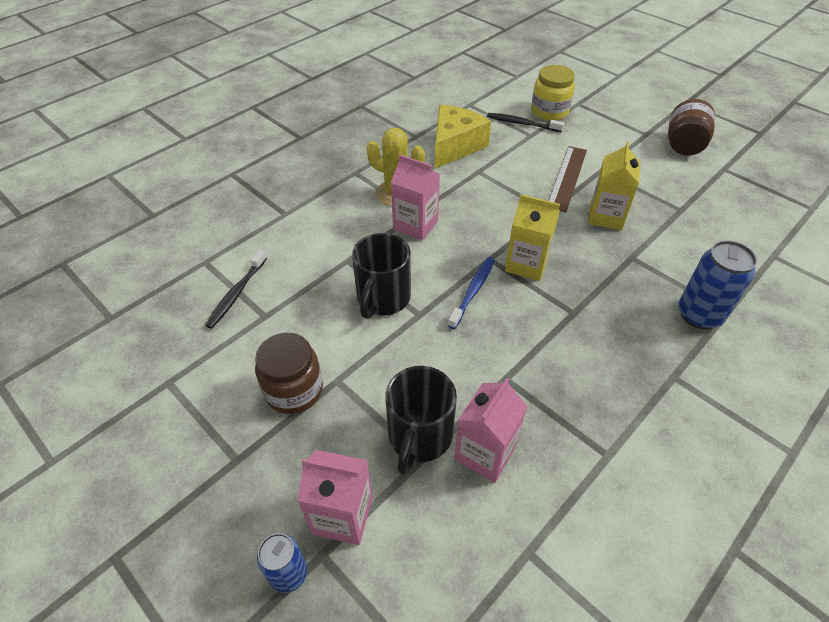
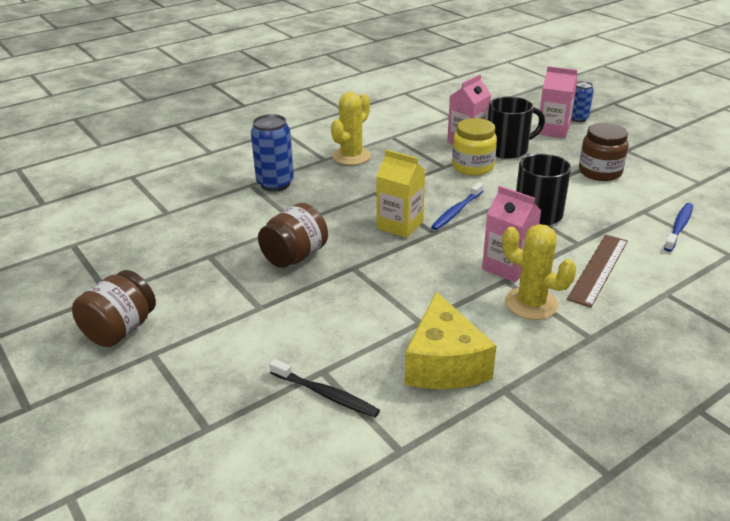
camera: 170 degrees left, 15 degrees down
(236, 293) = (679, 227): black toothbrush -> blue toothbrush
(419, 436) = (508, 149): black mug -> black mug turned 45 degrees clockwise
(455, 146) = (444, 363): yellow cheese -> yellow cheese turned 45 degrees counterclockwise
(549, 111) = (267, 415): yellow jar -> yellow jar (472, 167)
(567, 178) = (309, 301): brown ruler -> brown ruler (598, 269)
(606, 216) = (295, 256): yellow carton -> brown jar
(640, 388) = (351, 156): none -> yellow cactus

